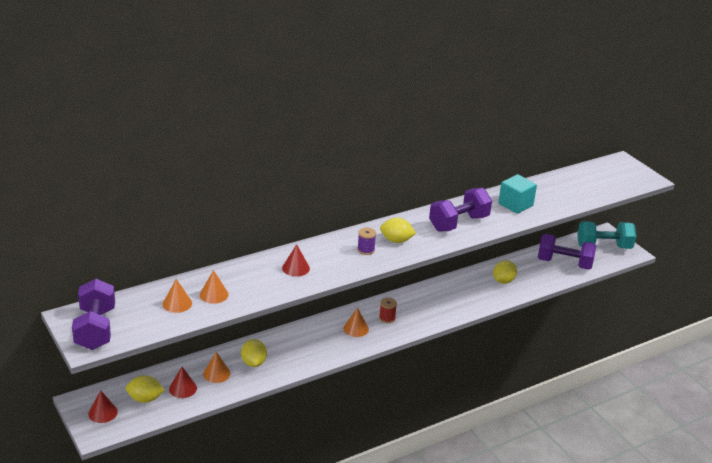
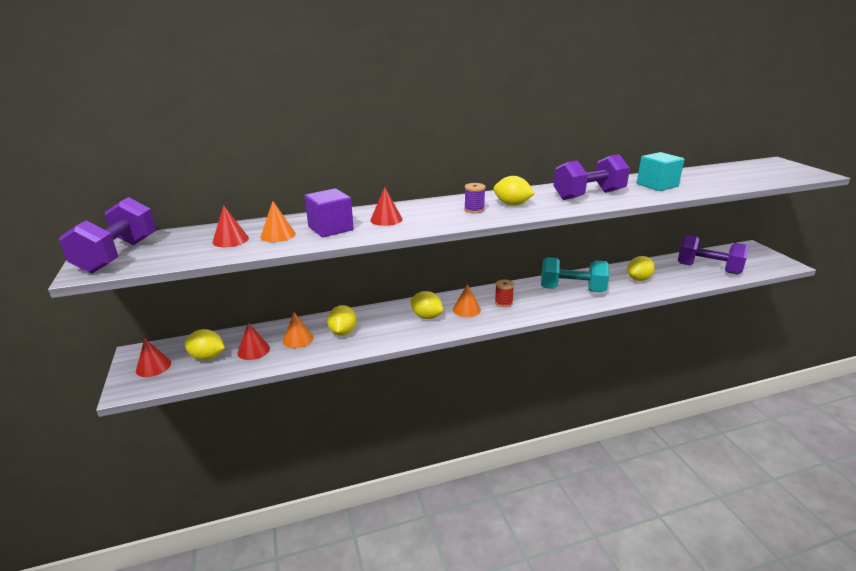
camera: 15 degrees right, 5 degrees down
(177, 303) = (230, 240): orange cone -> red cone
(254, 283) = (330, 228): none -> purple cube
(322, 339) = (426, 316): none -> yellow lemon
(603, 247) = (751, 258): turquoise dumbbell -> turquoise dumbbell (572, 290)

